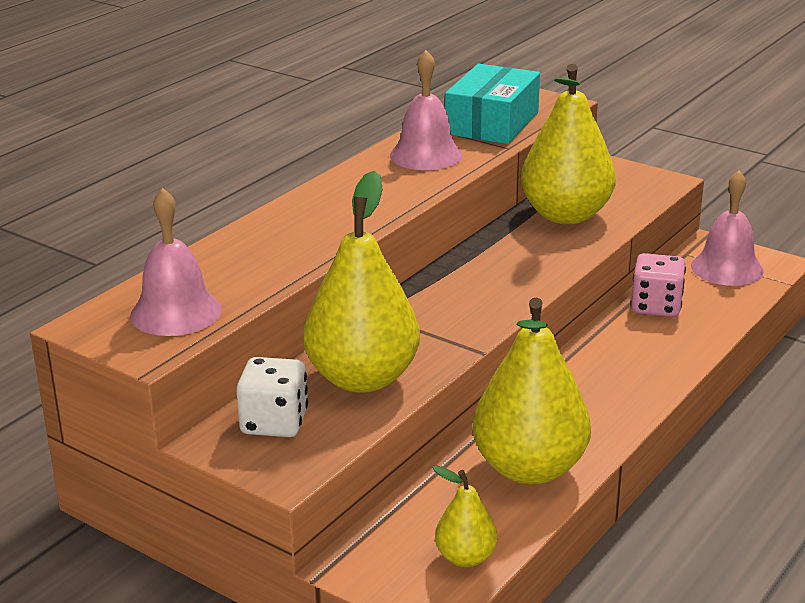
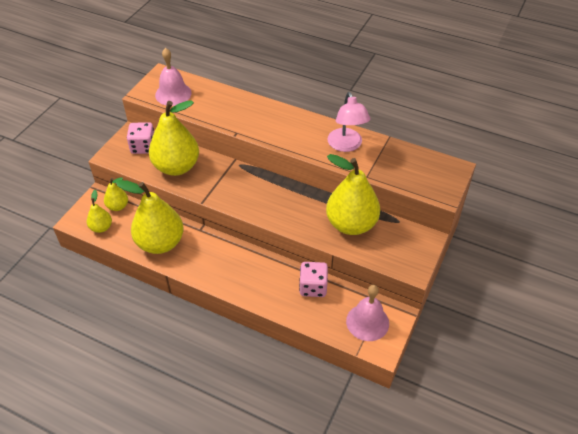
camera: 80 degrees right, 20 degrees up
(274, 422) = (143, 147): white dice -> pink dice
(399, 531) = (118, 206): none -> yellow pear
(426, 155) = (346, 145): pink bell -> pink lamp
(492, 123) = (399, 167): turquoise box -> none

